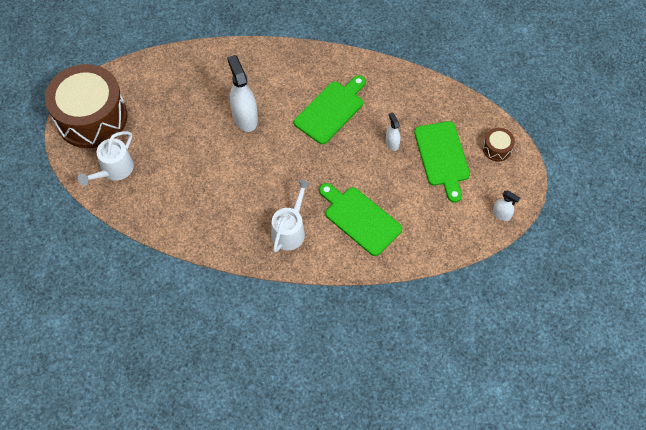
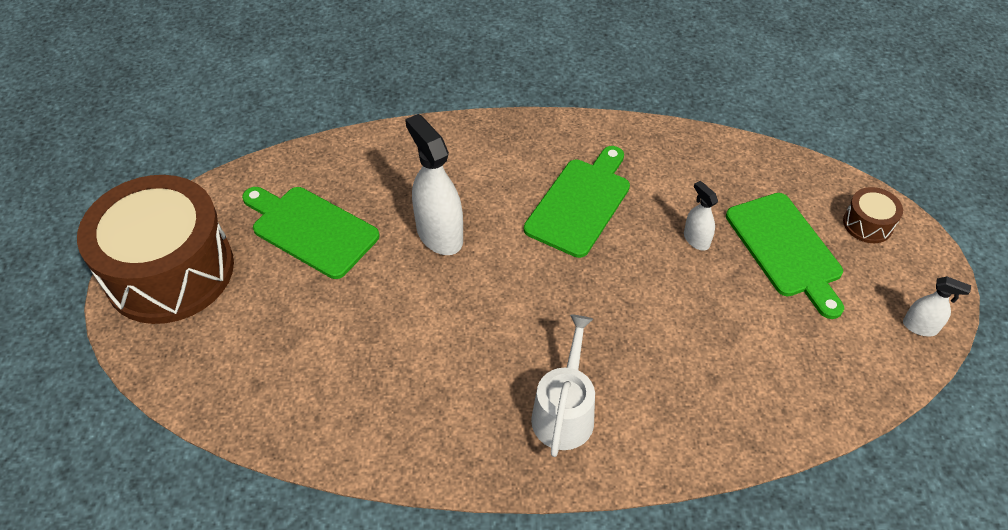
camera: 10 degrees left, 10 degrees down
(114, 170) = (220, 353): white watering can -> none
(360, 218) = (683, 371): green cutting board -> green cutting board (311, 229)

